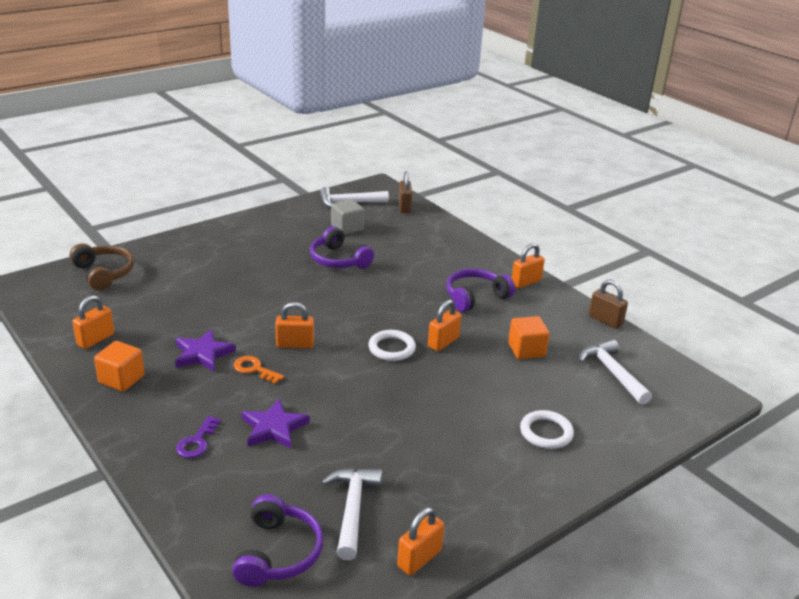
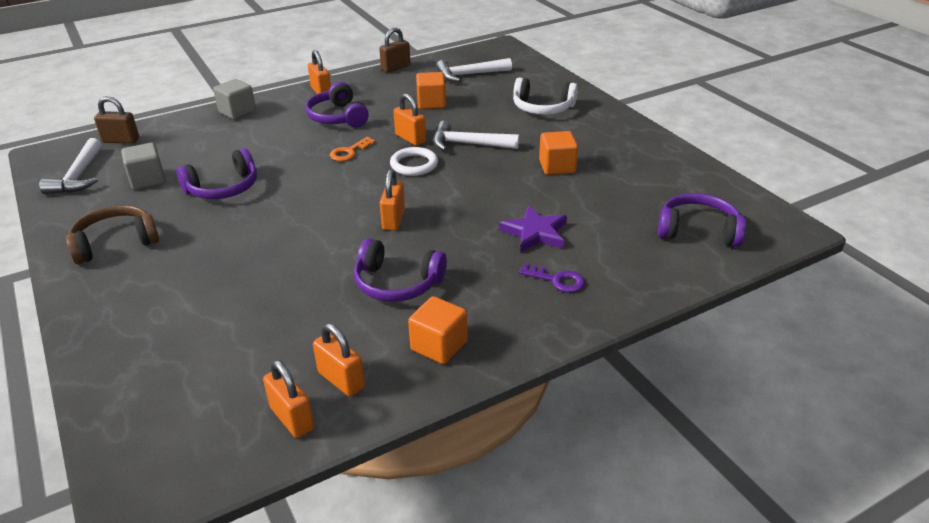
camera: 80 degrees left, 5 degrees up
(103, 273) = (151, 393): brown headphones -> brown headphones (115, 243)
(203, 354) = (397, 283): purple star -> purple headphones
(254, 369) = (435, 245): orange key -> orange key (349, 152)
(352, 509) = (641, 194): white hammer -> white hammer (468, 144)
(404, 443) = (557, 167): none -> orange cube
(419, 558) = (688, 168): orange padlock -> orange padlock (292, 418)
(468, 246) = (237, 112): none -> grey cube
(546, 432) = (542, 108): white ring -> white headphones

